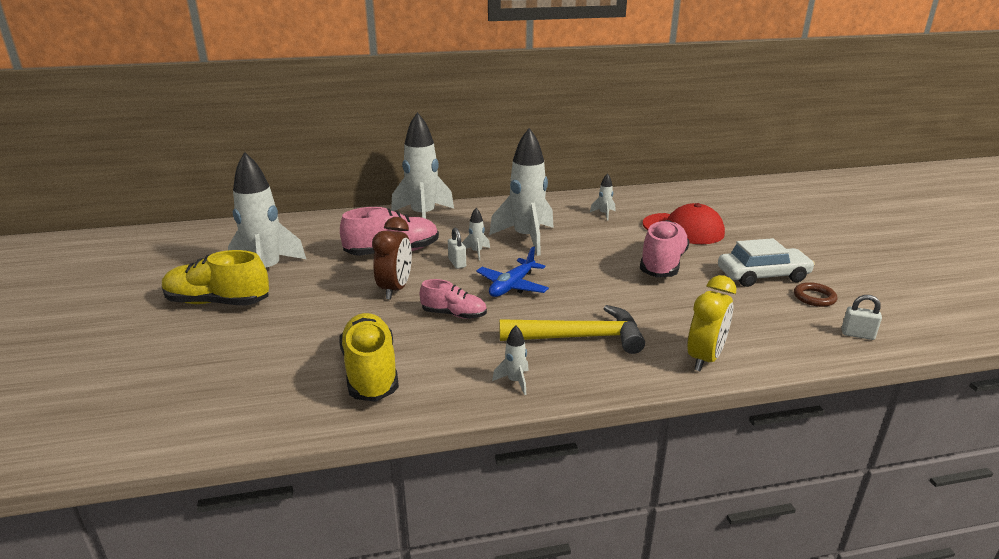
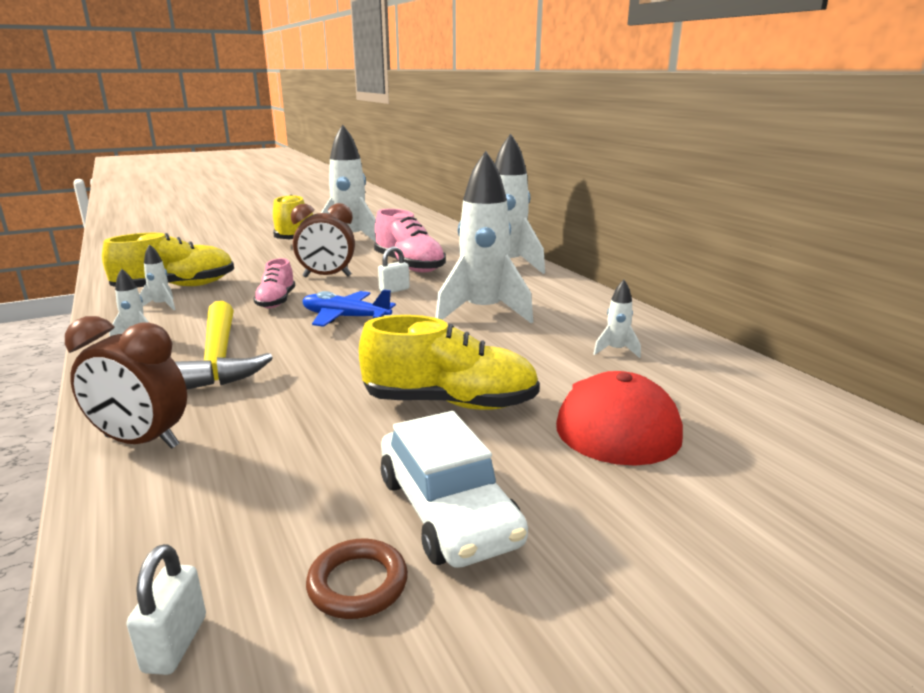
camera: 75 degrees right, 5 degrees down
(476, 252) = (426, 295): white rocket -> white rocket (162, 305)
(662, 264) = (450, 403): pink shoe -> yellow shoe
(704, 358) = (141, 442): yellow clock -> brown clock

